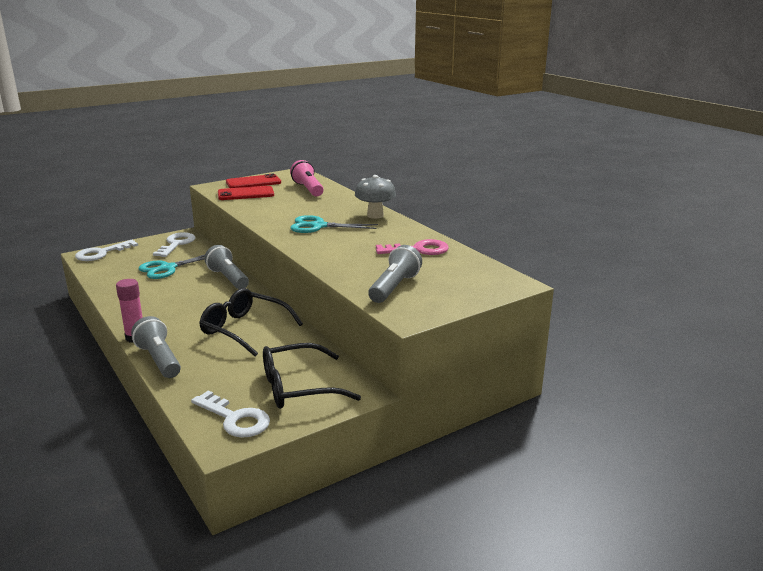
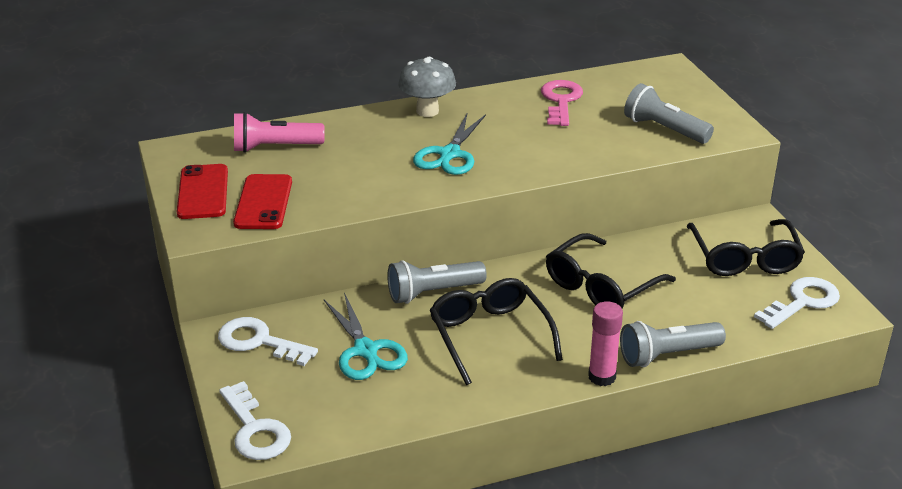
camera: 75 degrees left, 10 degrees up
(182, 299) = (489, 335): none -> black glasses

